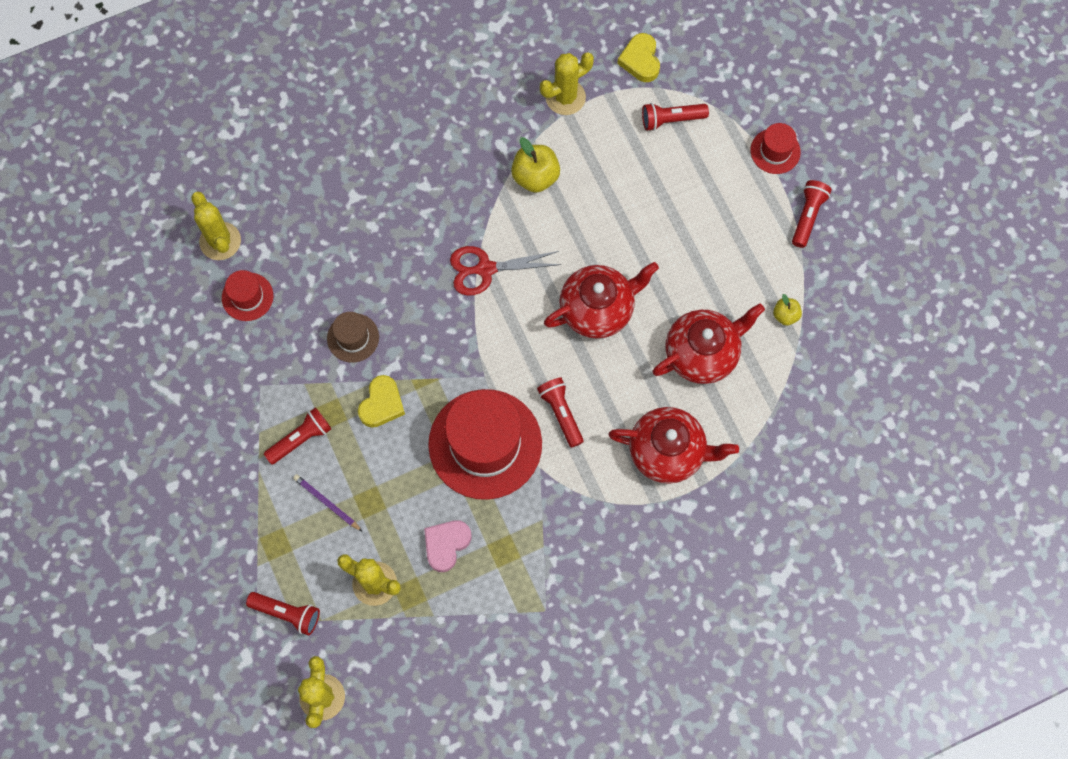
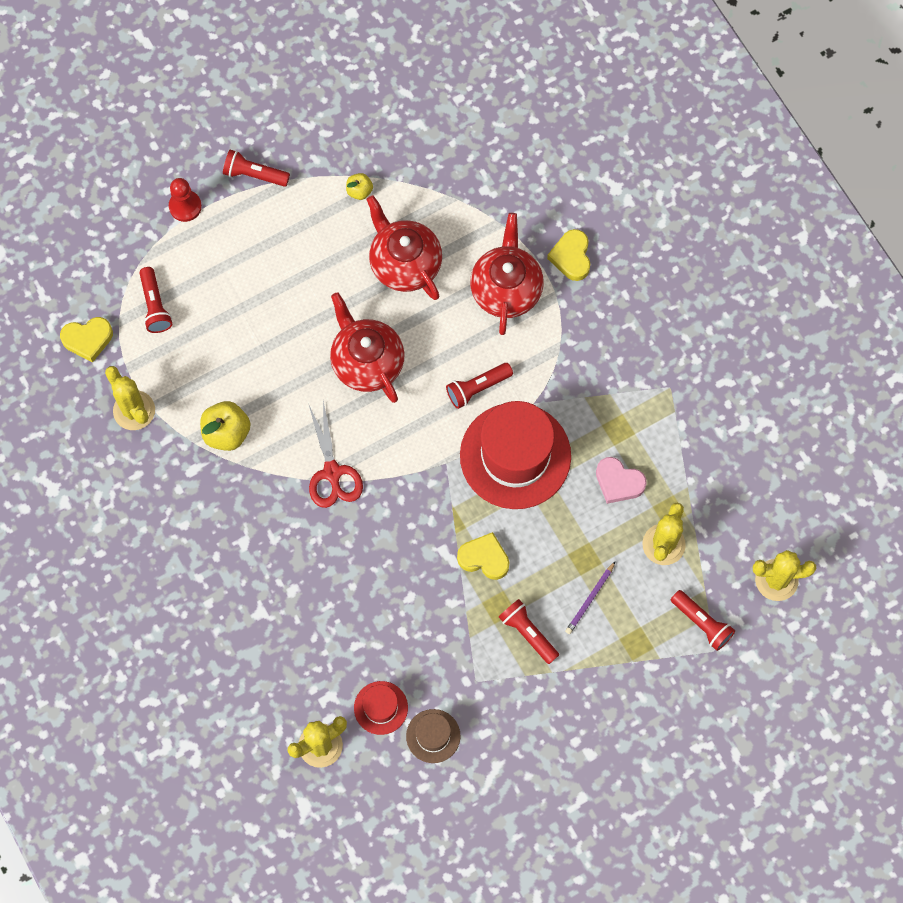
camera: 95 degrees left, 0 degrees up
(287, 613) = (702, 623): red flashlight -> red flashlight turned 120 degrees clockwise
(353, 338) = (416, 595): brown hat -> brown hat (433, 736)
(700, 522) = (571, 257): none -> yellow heart
(775, 151) = (185, 206): red hat -> red pawn

